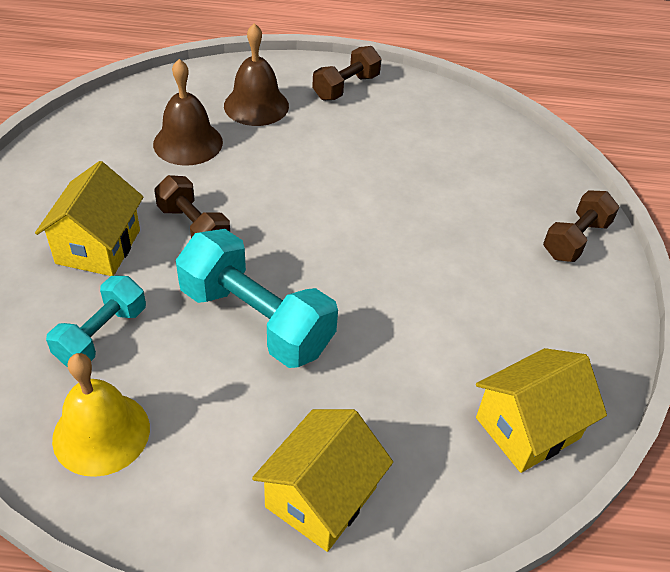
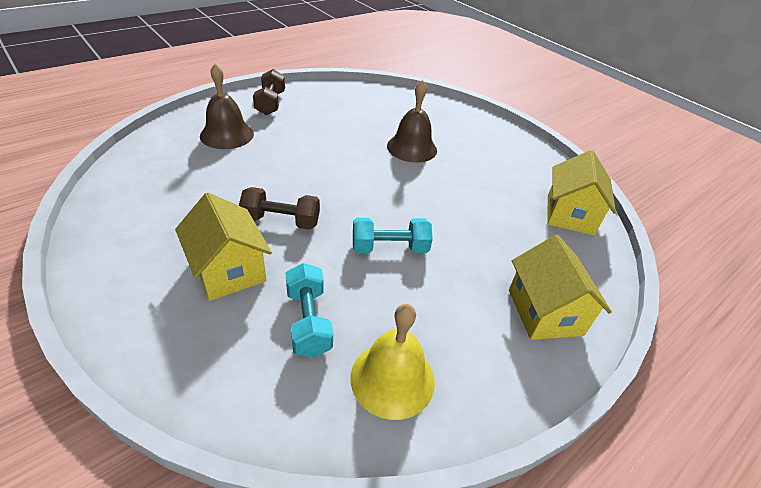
camera: 45 degrees left, 5 degrees down
(188, 143) = (208, 175): brown bell -> brown bell (412, 148)
(256, 320) = (389, 248): turquoise dumbbell -> turquoise dumbbell, size x0.60
(575, 239) = (475, 124): brown dumbbell -> none

